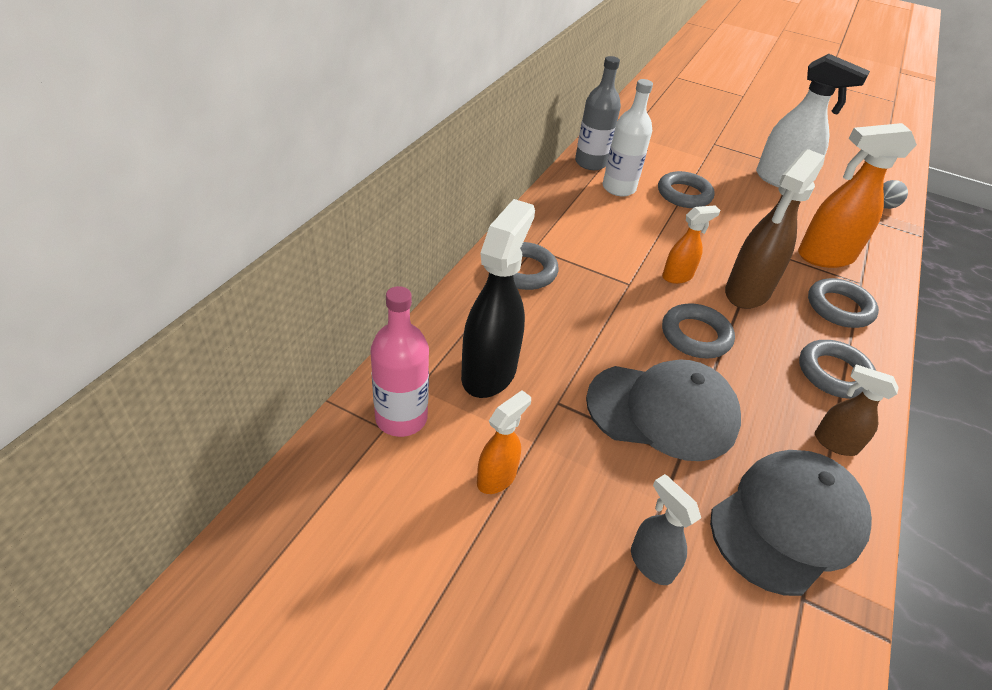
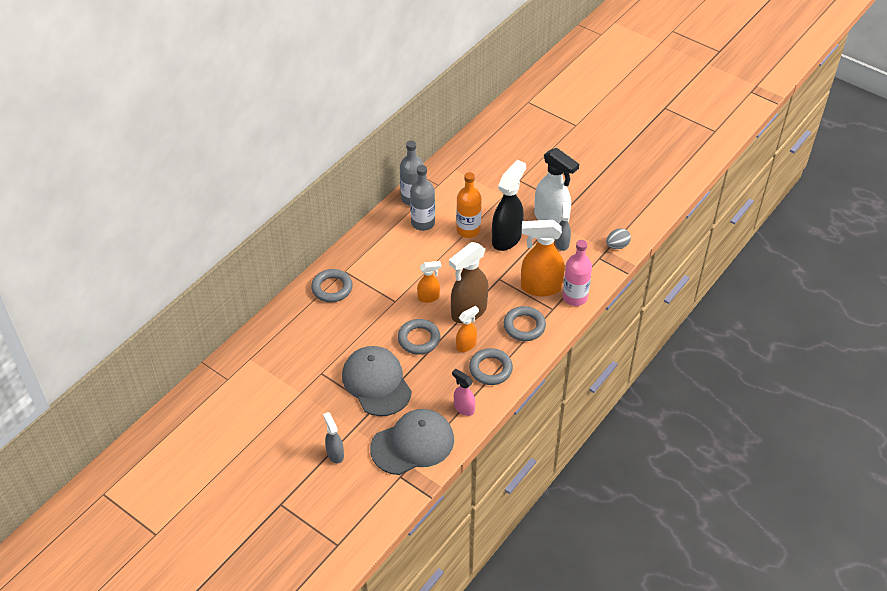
camera: 15 degrees right, 5 degrees up
(401, 418) = (237, 374): pink bottle -> pink bottle (575, 297)
(489, 372) = (290, 353): black spray bottle -> black spray bottle (507, 238)
(497, 477) = (276, 408): orange spray bottle -> orange spray bottle (466, 345)
(618, 188) = (423, 223): white bottle -> grey bottle
(663, 411) = (376, 383): grey cap -> grey cap turned 135 degrees counterclockwise
(684, 194) = (468, 230): grey ring -> orange bottle
(814, 206) = (562, 243): none -> grey spray bottle
(834, 443) = (463, 408): brown spray bottle -> pink spray bottle

